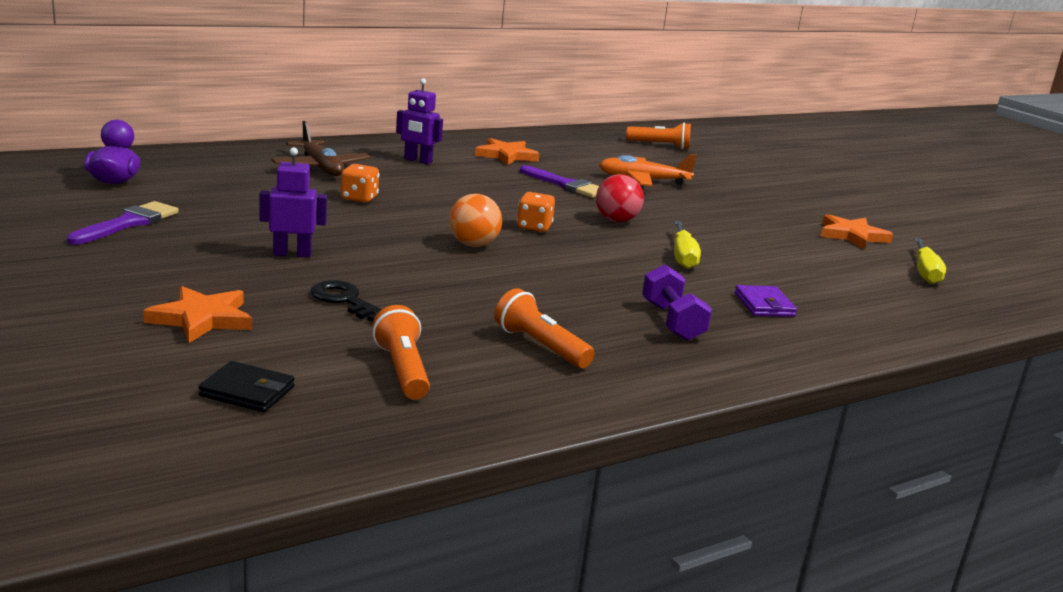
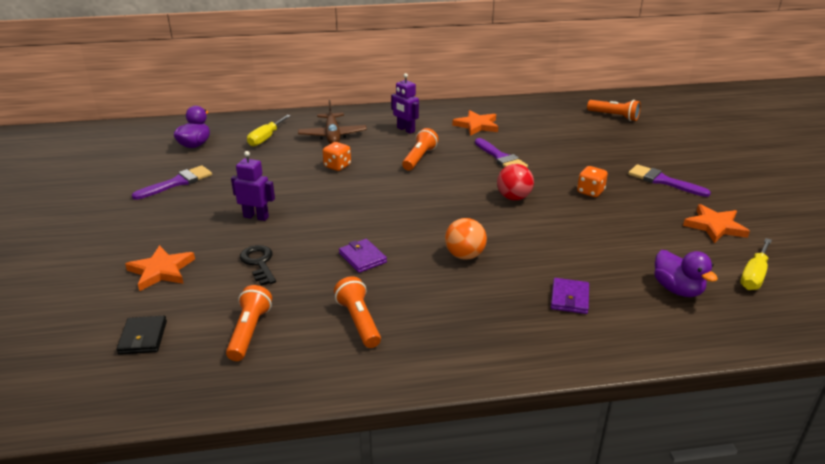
camera: 25 degrees right, 10 degrees up
(247, 391) = (143, 337): black wallet -> black wallet turned 45 degrees clockwise
(463, 188) = (419, 158): none -> orange flashlight
(473, 245) = (384, 216): orange ball -> orange ball (464, 255)
(484, 286) = (362, 258): none -> purple wallet
(534, 227) = (443, 201): orange dice -> orange dice (590, 192)
(643, 180) = (569, 155): orange plane -> none
(672, 321) = (478, 308): purple dumbbell -> none
(683, 257) = (539, 240): yellow screwdriver -> yellow screwdriver (266, 138)
(765, 200) = (663, 181): none -> purple brush
(865, 289) = (677, 289): none -> purple duck

